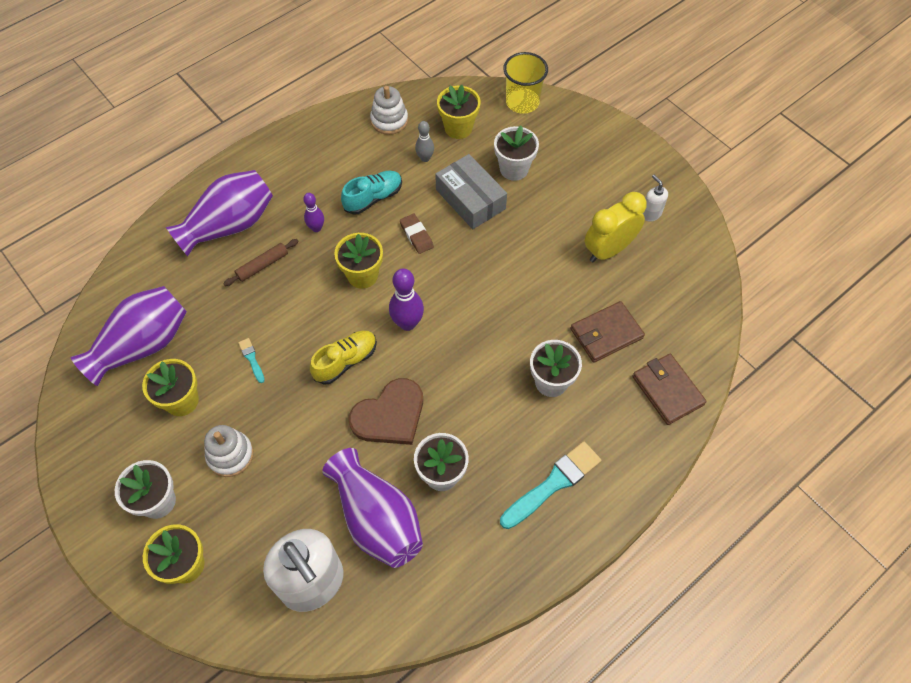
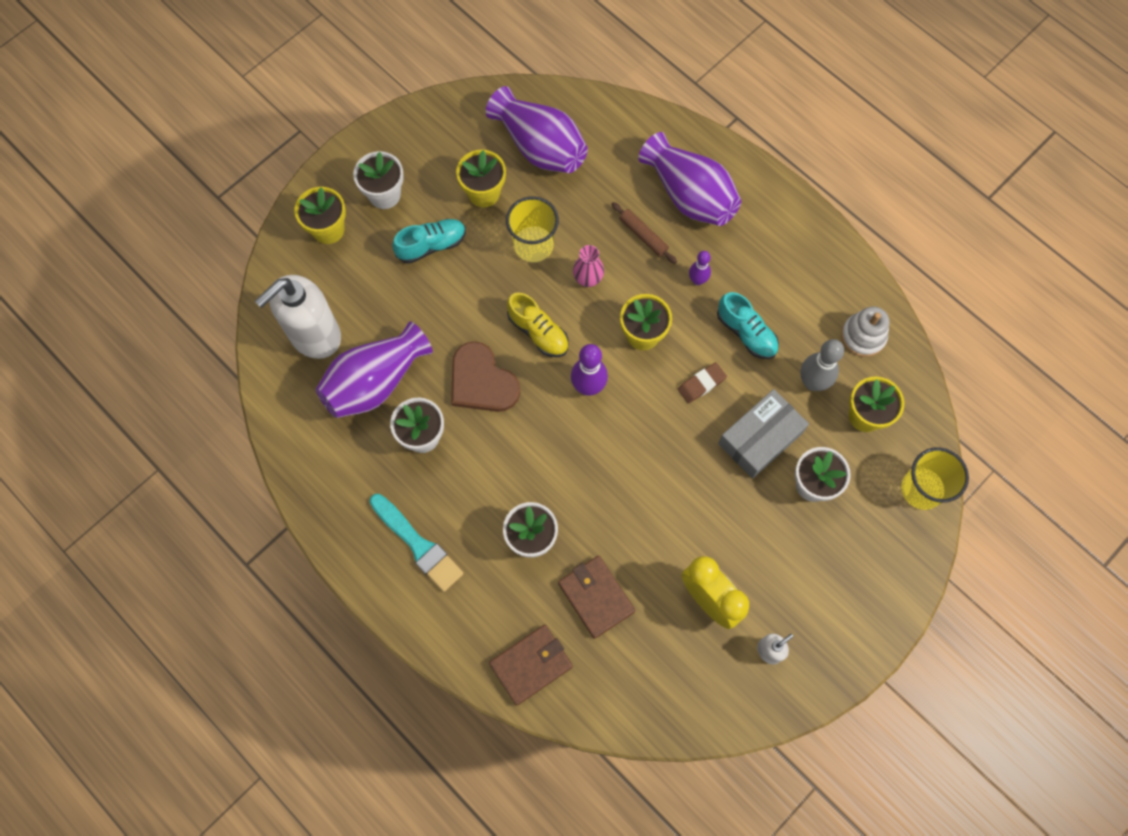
camera: 85 degrees right, 10 degrees up
(230, 455) = (431, 245): white stacking toy -> turquoise shoe
(251, 359) = (533, 245): turquoise brush -> yellow cup
(298, 314) = (588, 279): none -> pink vase
(425, 158) = (812, 382): grey bowling pin -> grey bowling pin, size x1.63

